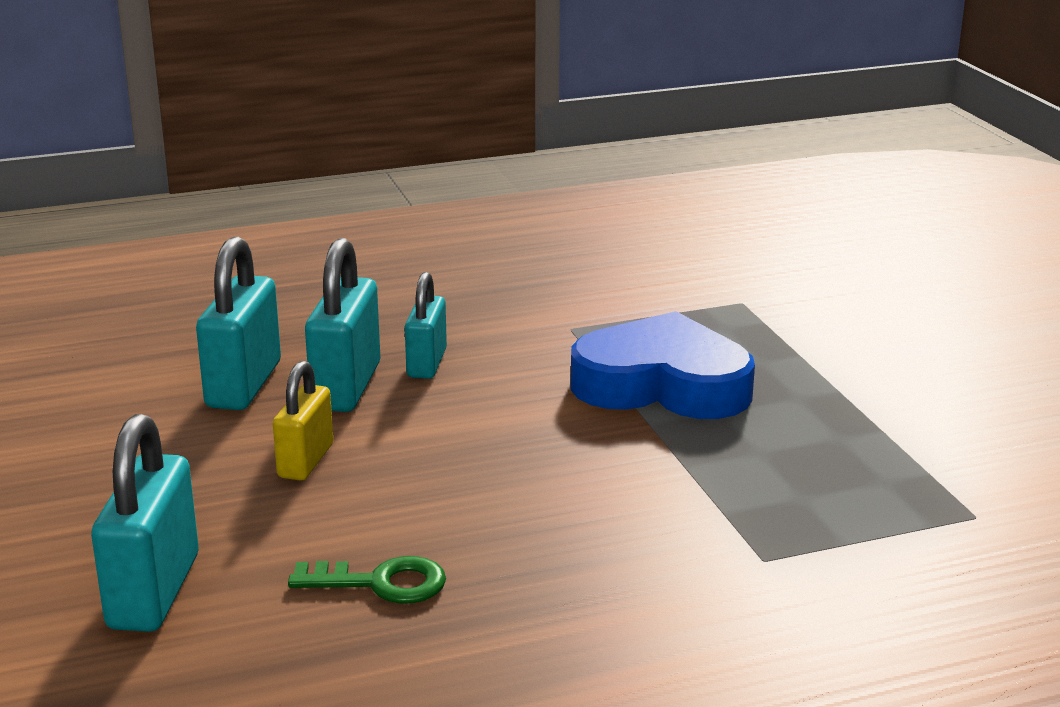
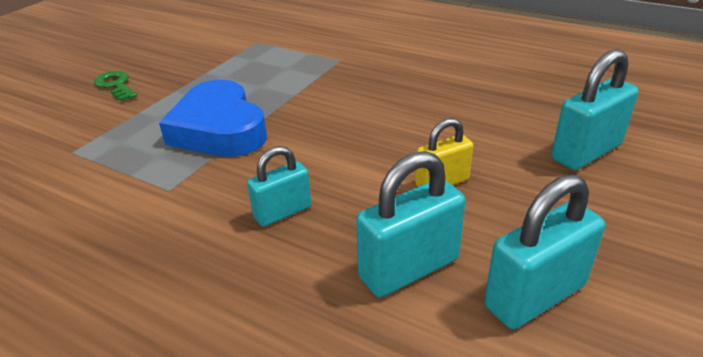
camera: 130 degrees left, 10 degrees up
(346, 386) = (351, 223): turquoise padlock -> turquoise padlock (535, 296)
(381, 583) = (480, 110): green key -> green key (116, 85)

